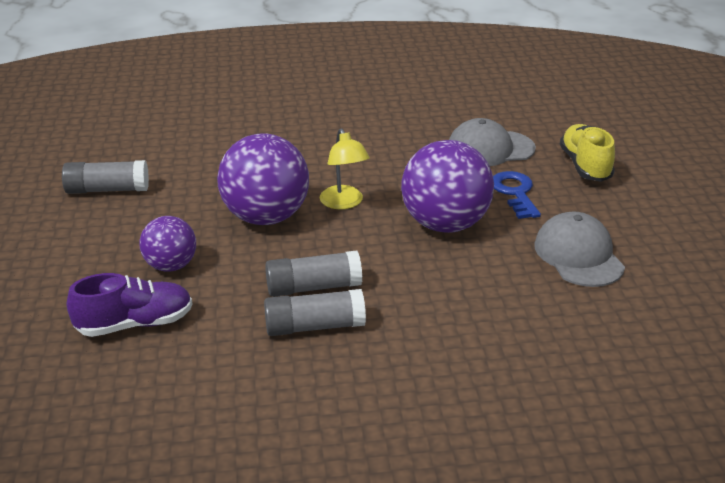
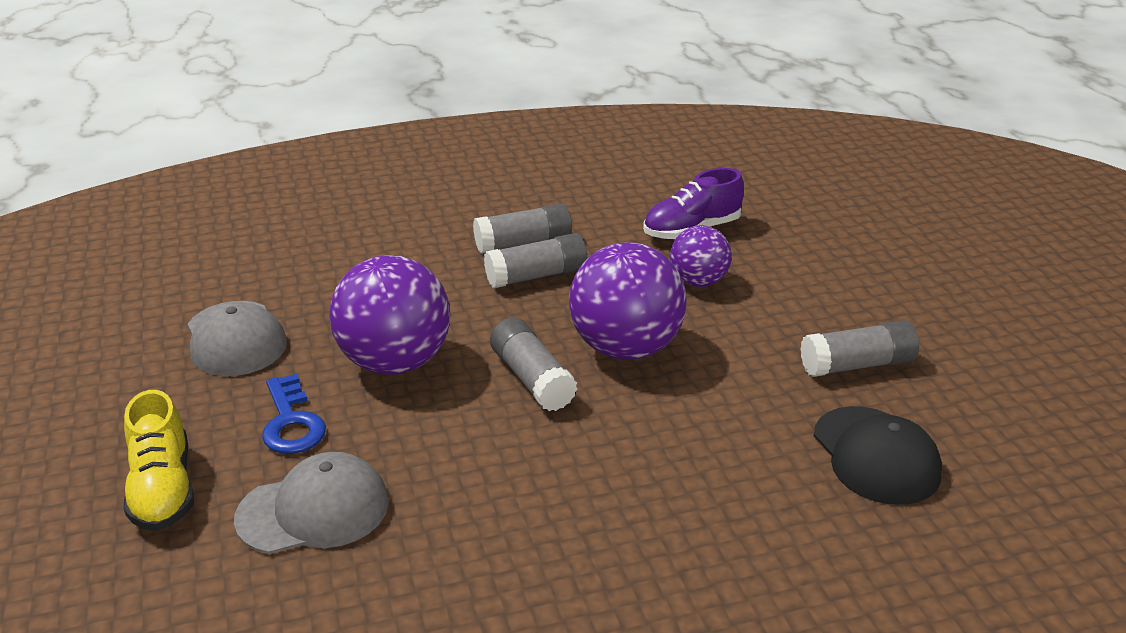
camera: 170 degrees right, 0 degrees up
(150, 143) = (876, 455): none -> black cap
(344, 203) = (532, 379): yellow lamp -> grey glue stick

